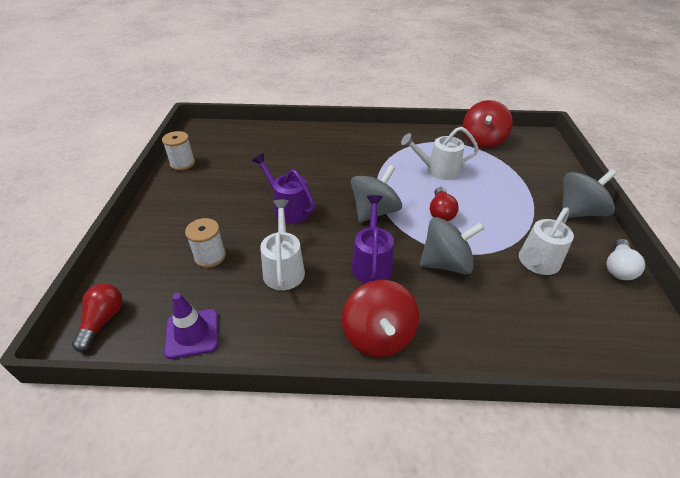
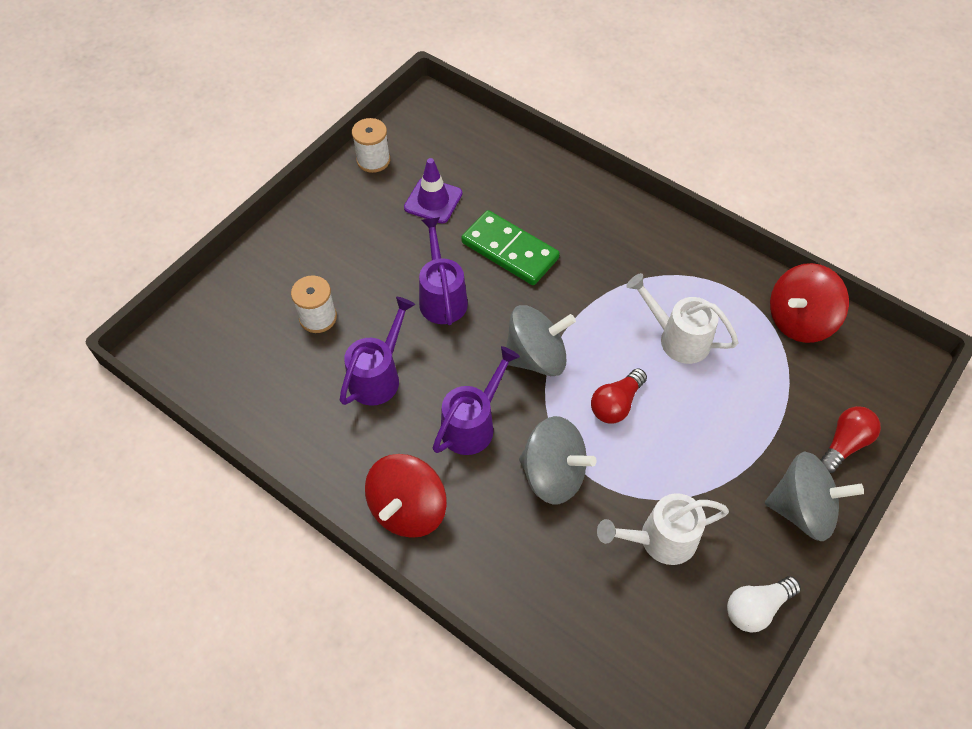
camera: 35 degrees right, 15 degrees up
(103, 320) = (184, 339): red light bulb -> red light bulb (844, 444)
(192, 333) = (247, 399): purple traffic cone -> purple traffic cone (433, 201)
(284, 268) = (378, 375): white watering can -> purple watering can
(309, 171) = (509, 250): none -> green domino

